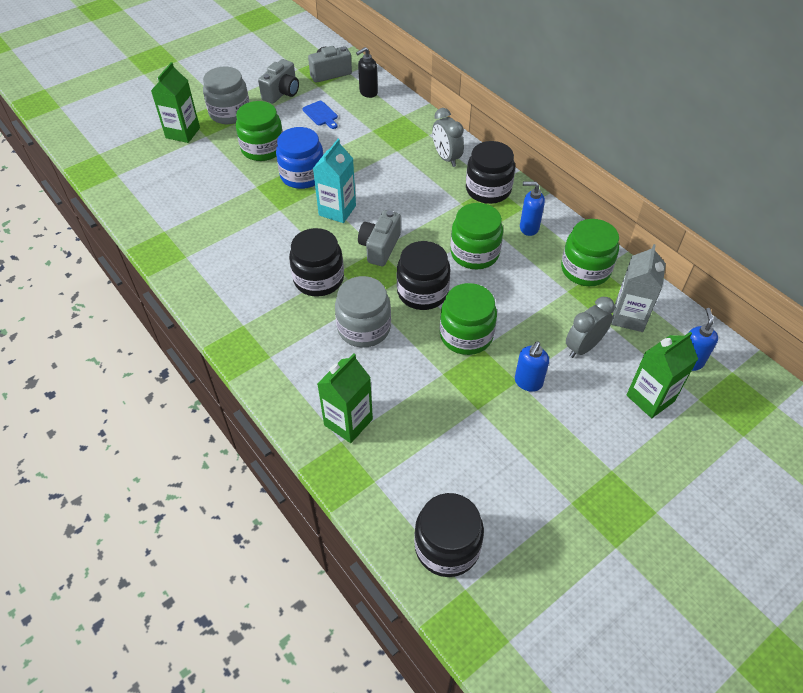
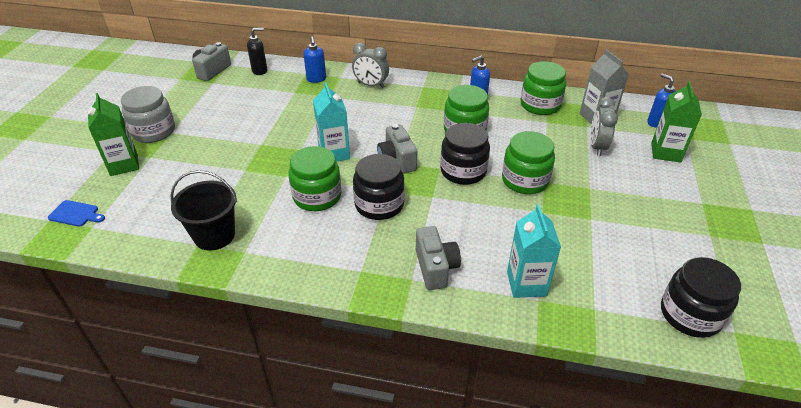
camera: 40 degrees left, 10 degrees down
(181, 230) = (214, 235): none -> black bucket
(262, 148) = (217, 142): green jar -> green jar (317, 196)
(282, 93) = (186, 99): grey camera -> grey camera (435, 268)
(302, 175) = (275, 144): blue jar -> none
(321, 114) = (239, 99): blue cutting board -> blue cutting board (76, 214)
(348, 422) = (526, 284): green carton -> turquoise carton
(364, 328) = (454, 216): grey jar -> none
(368, 92) = (260, 71): black soap dispenser -> black soap dispenser turned 120 degrees counterclockwise
(488, 190) = (423, 90): black jar -> none
(528, 382) = (596, 185): blue soap dispenser -> blue soap dispenser (316, 79)

